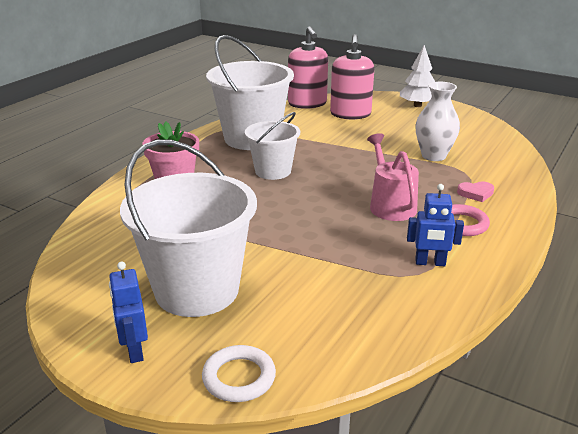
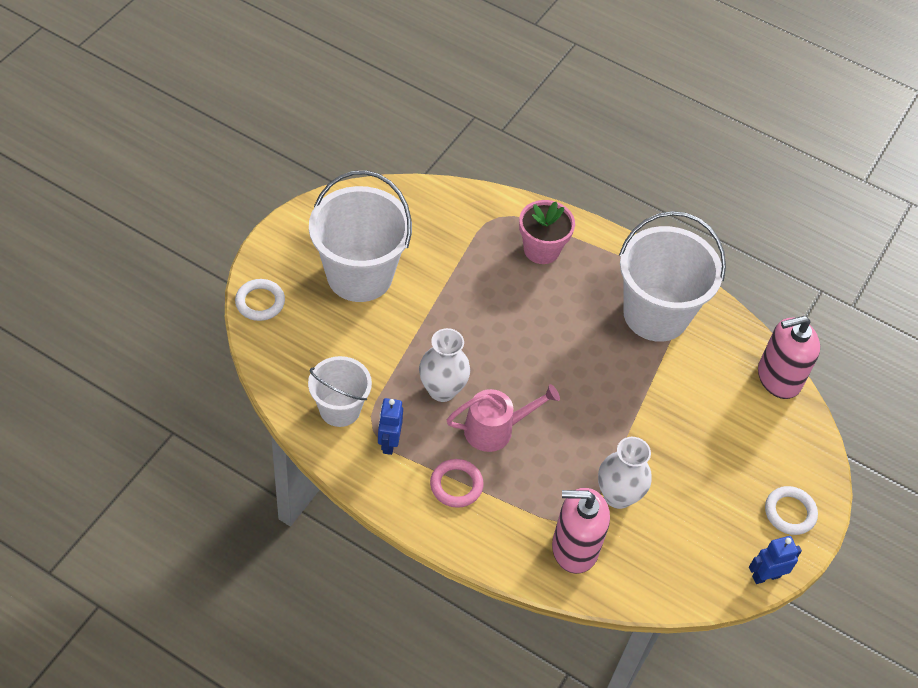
camera: 85 degrees right, 25 degrees up
(134, 350) = (293, 244): blue robot -> blue robot (766, 576)
(273, 171) = (570, 332): white bucket -> white bucket (340, 409)
(350, 114) = (745, 424): pink soap dispenser -> pink soap dispenser (574, 548)
(353, 232) = (442, 390): none -> white vase
(417, 105) = (790, 512): white tree -> white ring
(476, 193) = (521, 516): pink heart -> none

